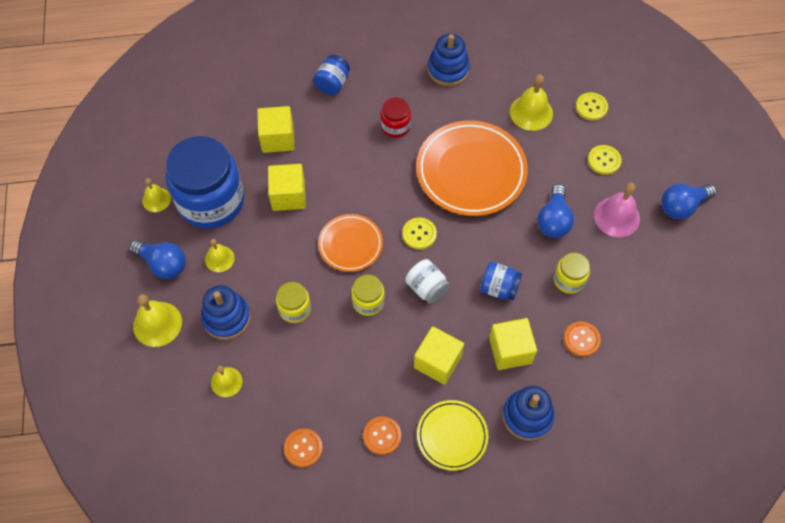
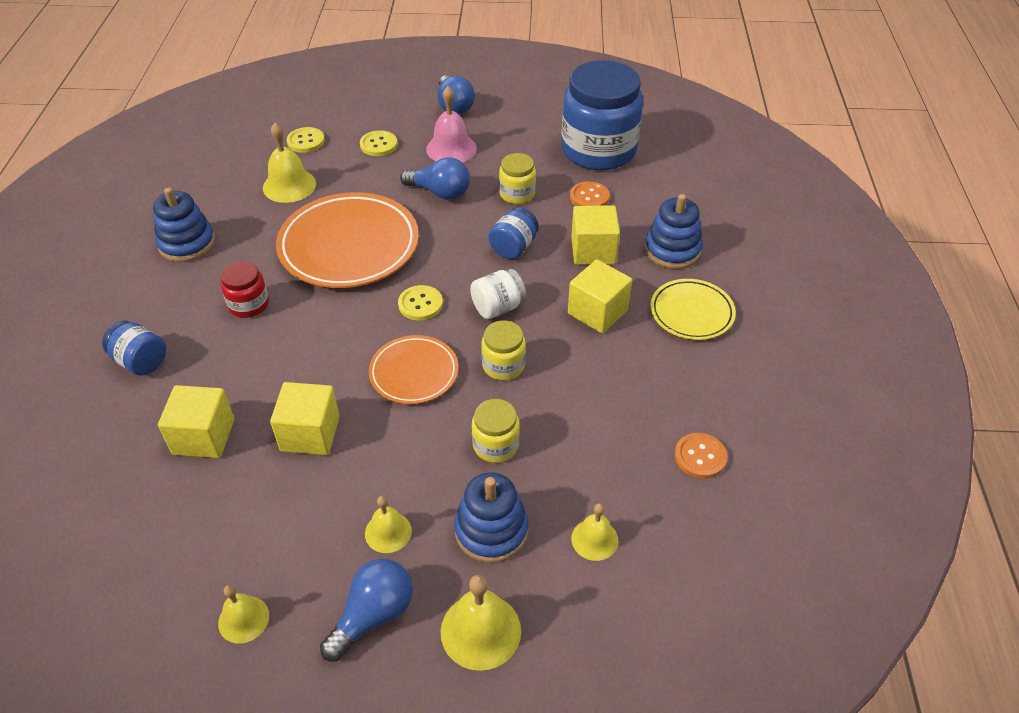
camera: 80 degrees left, 15 degrees down
(211, 201) = (279, 535): blue jar -> blue jar (598, 150)
(382, 436) = (687, 375): orange button -> none

